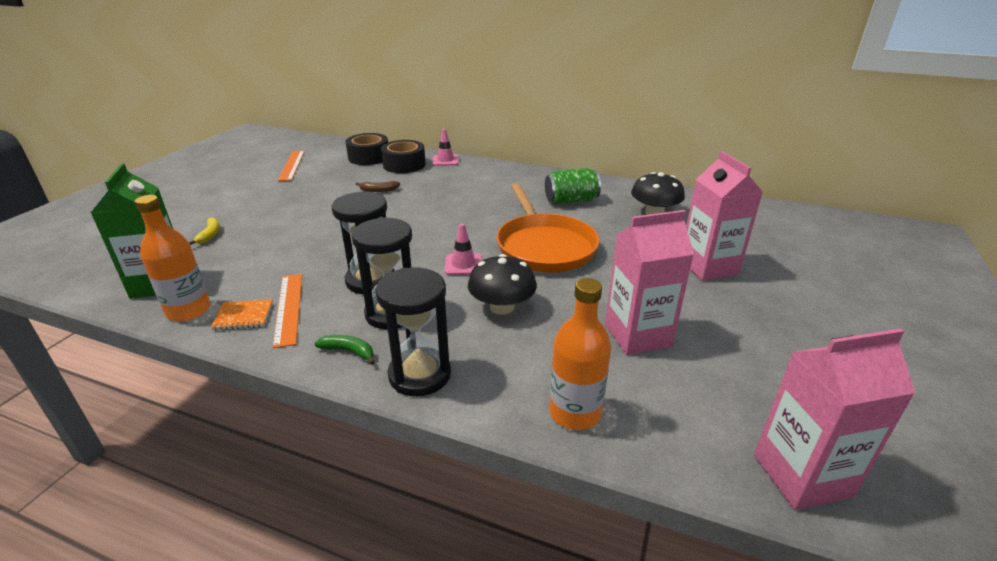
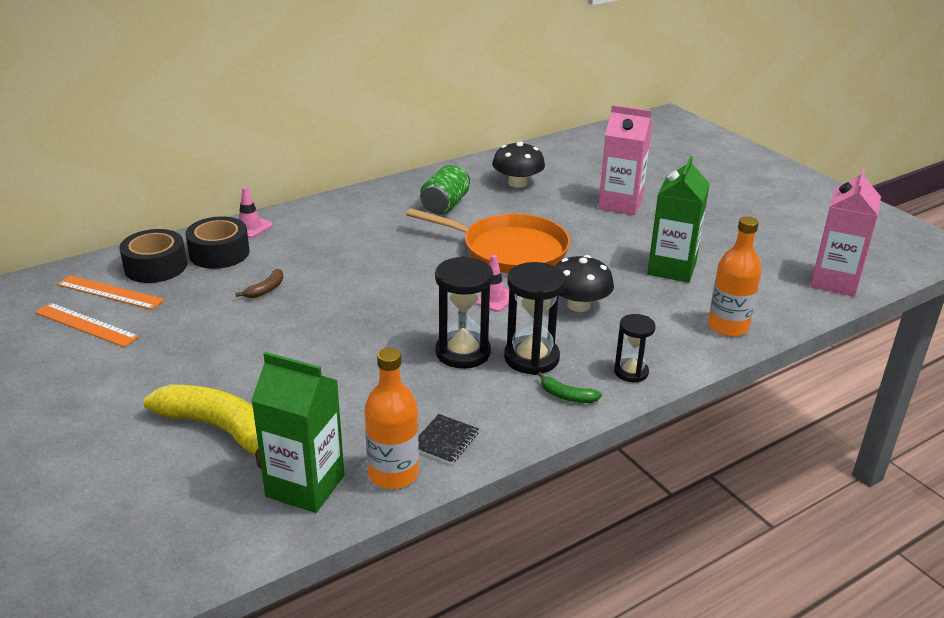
camera: 55 degrees left, 0 degrees up
(210, 235) = (219, 429): yellow banana -> yellow banana, size x2.27
(243, 316) = (445, 440): orange notebook -> black notebook
(288, 308) = (460, 410): orange ruler -> orange ruler (110, 292)
(349, 351) = (567, 396): green banana -> green banana turned 120 degrees counterclockwise
(420, 374) = (631, 372): black hourglass -> black hourglass, size x0.61
(637, 335) = (671, 268): pink carton -> green carton

